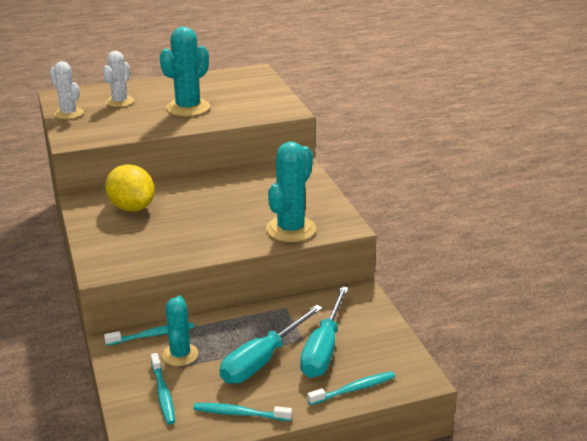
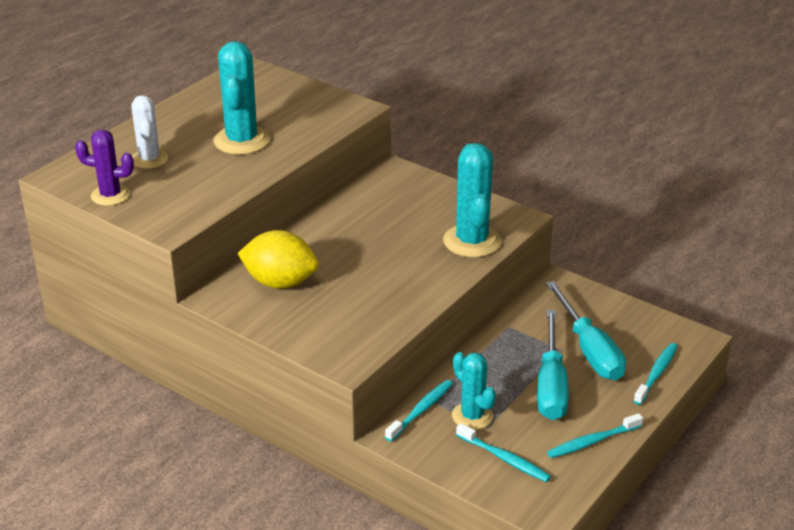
camera: 35 degrees left, 5 degrees up
(69, 113) = (110, 195): white cactus -> purple cactus

